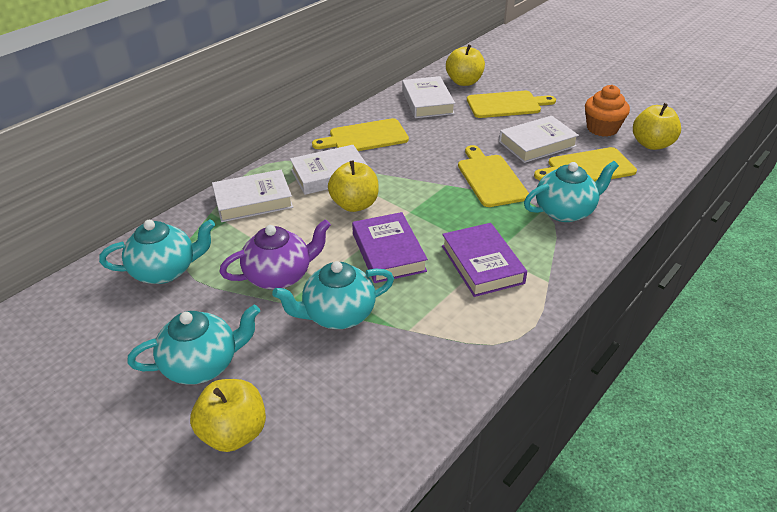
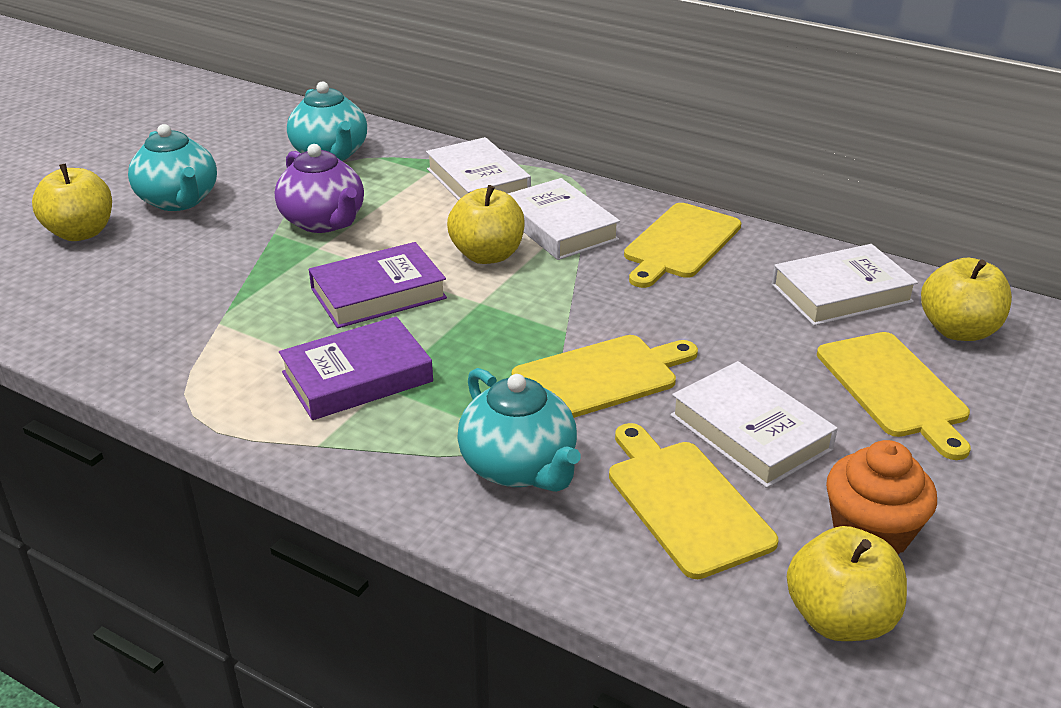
camera: 80 degrees right, 5 degrees down
(338, 314) = (251, 269): turquoise teapot -> none
(365, 137) = (680, 244): yellow cutting board -> yellow cutting board turned 120 degrees counterclockwise

